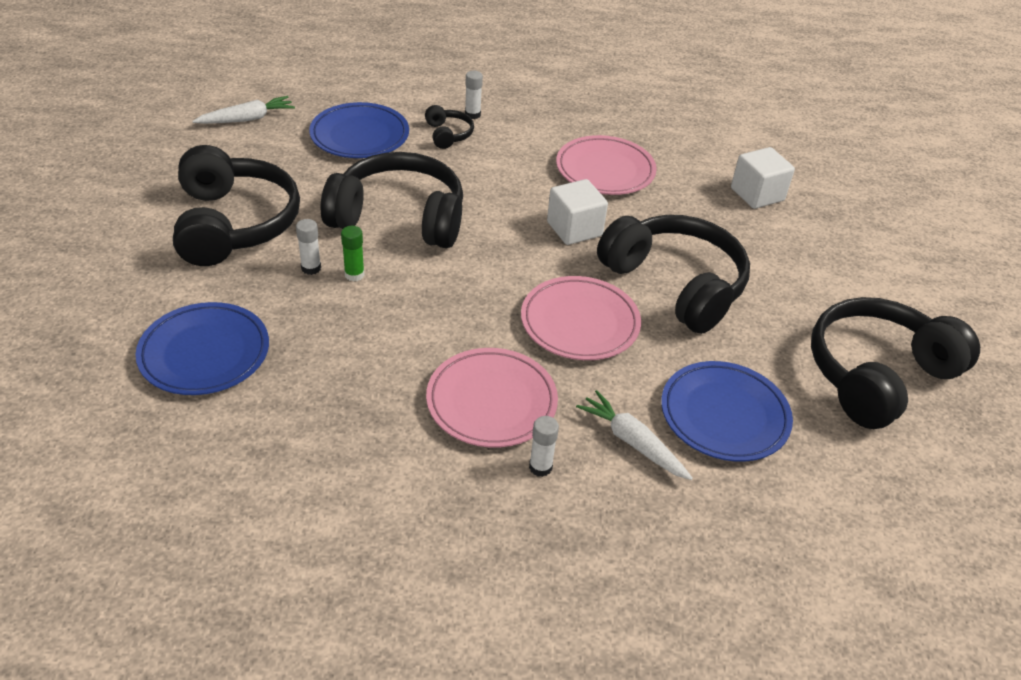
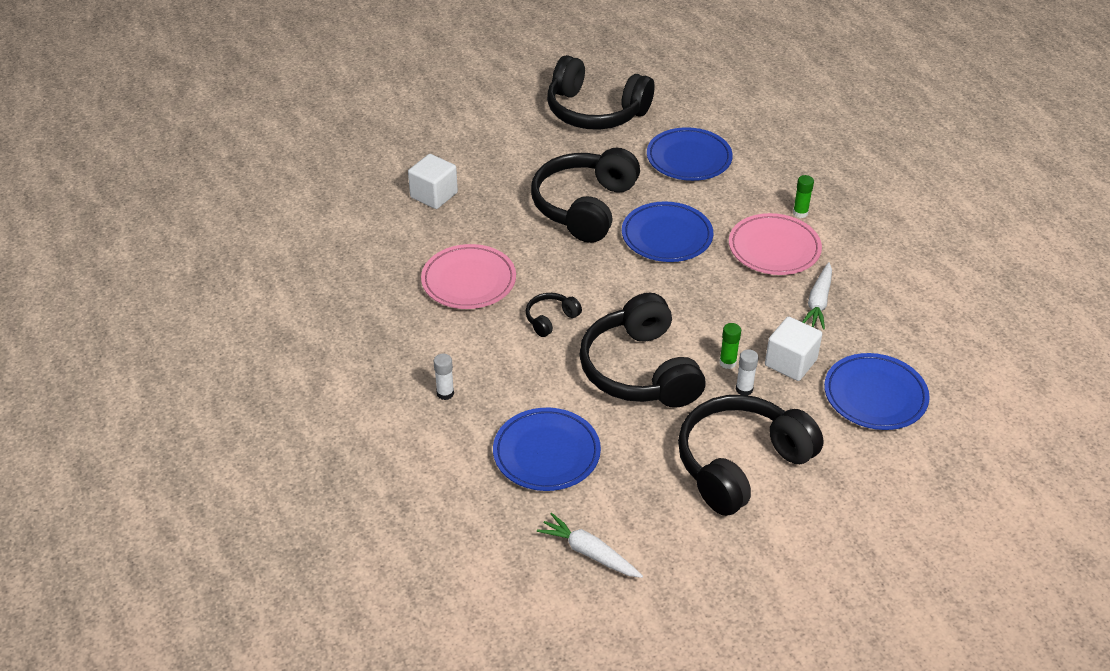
camera: 115 degrees left, 0 degrees up
(448, 134) = (493, 395): black headphones -> black headphones (550, 319)
(540, 467) = (800, 213): white glue stick -> green glue stick
(574, 229) = (565, 272): white cube -> white cube (790, 362)
(579, 323) = (667, 236): pink plate -> blue plate
(632, 442) = (745, 186): white carrot -> white carrot (818, 302)

